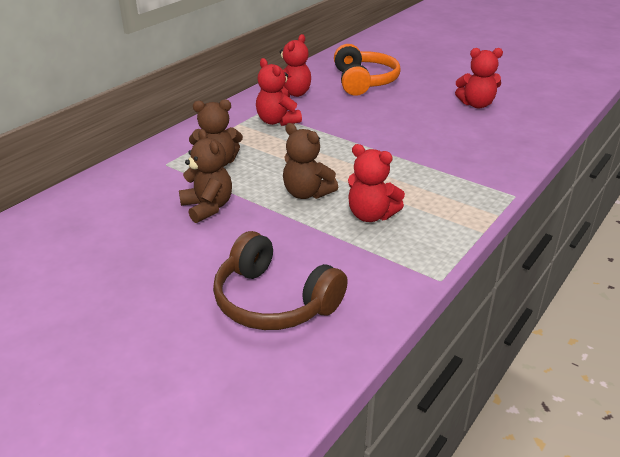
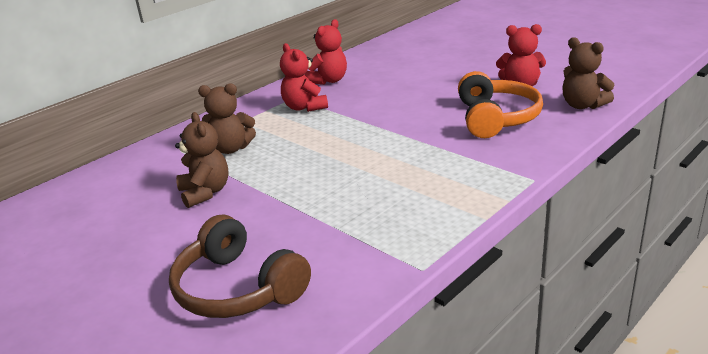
camera: 10 degrees right, 5 degrees down
(307, 193) = (310, 178): brown teddy bear -> brown teddy bear (582, 105)
(364, 81) = (407, 66): orange headphones -> orange headphones (496, 118)
(371, 215) = (369, 200): red teddy bear -> none

